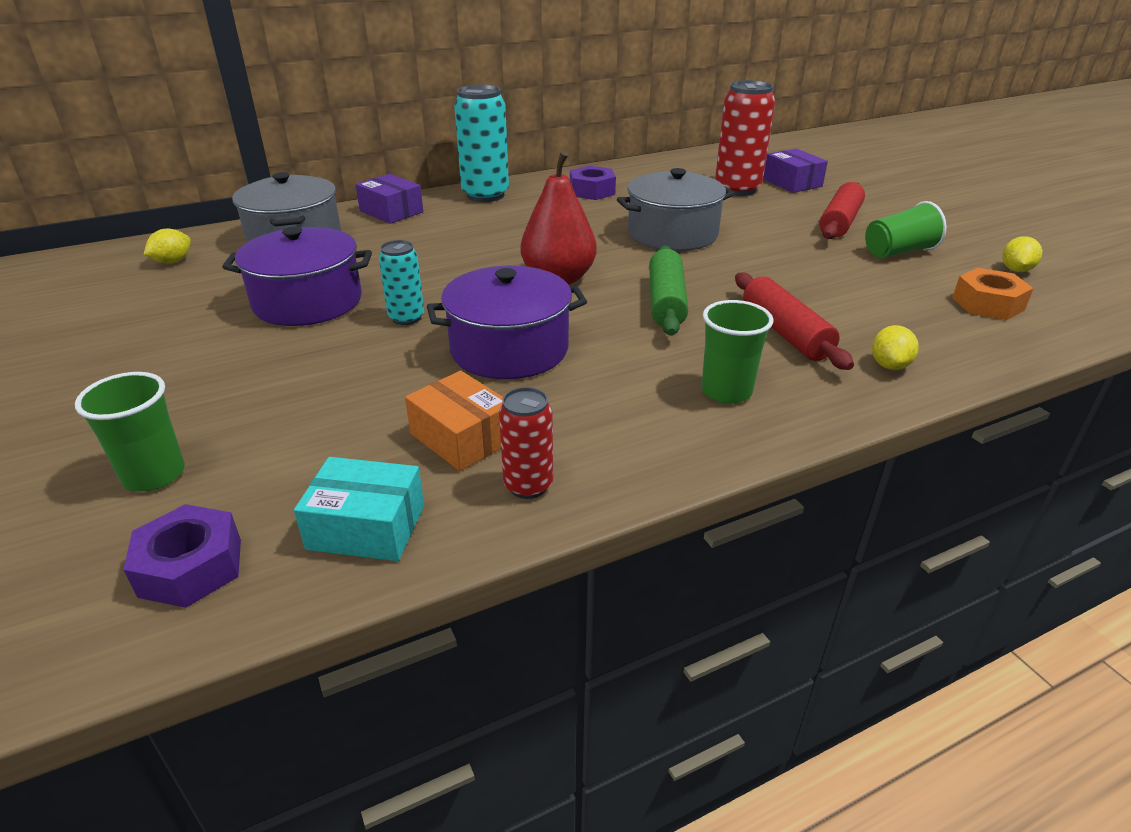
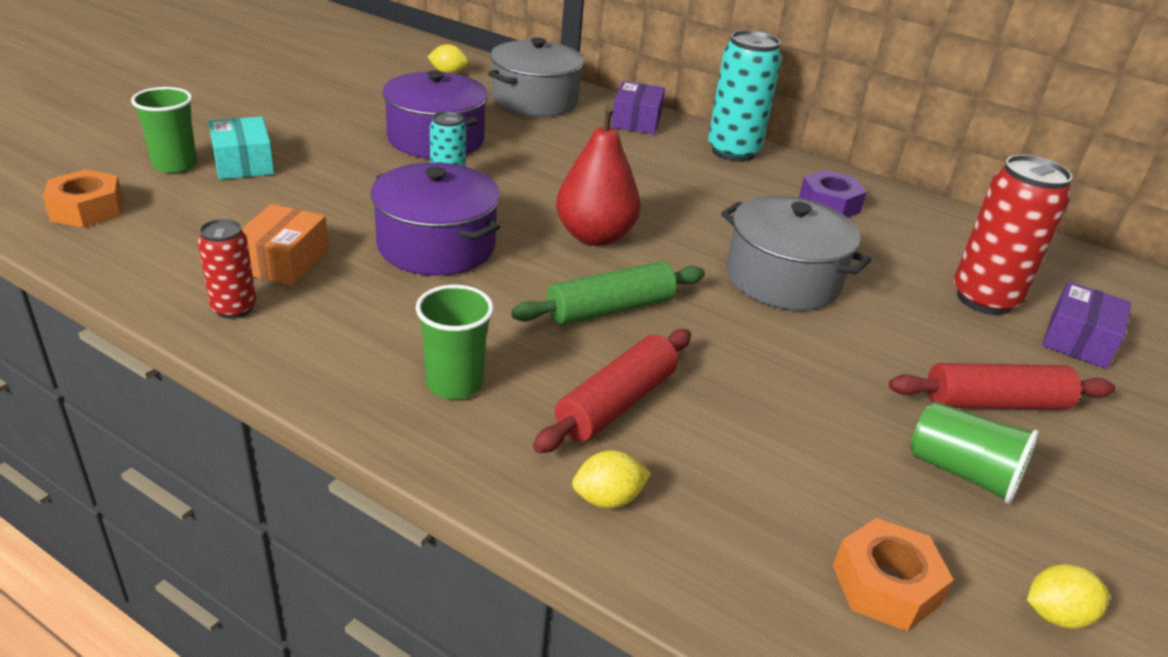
camera: 55 degrees right, 0 degrees up
(191, 567) = (87, 209): purple nut -> orange nut
(366, 527) = (152, 255): turquoise box -> turquoise box (243, 163)

